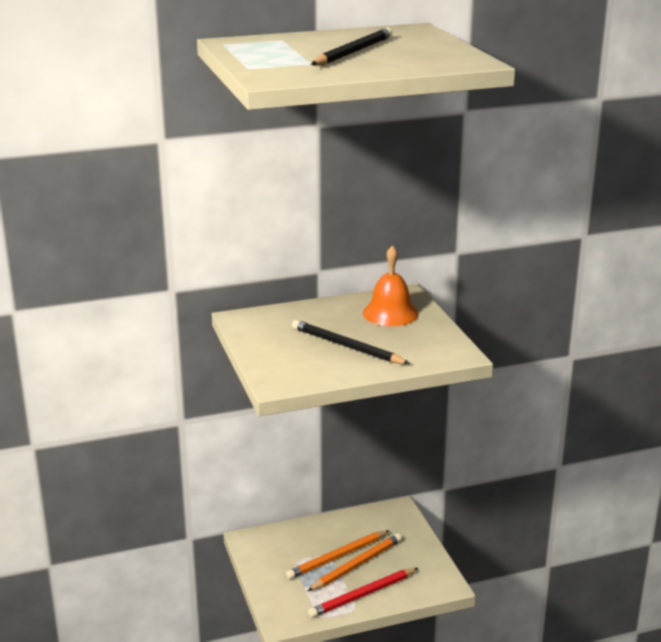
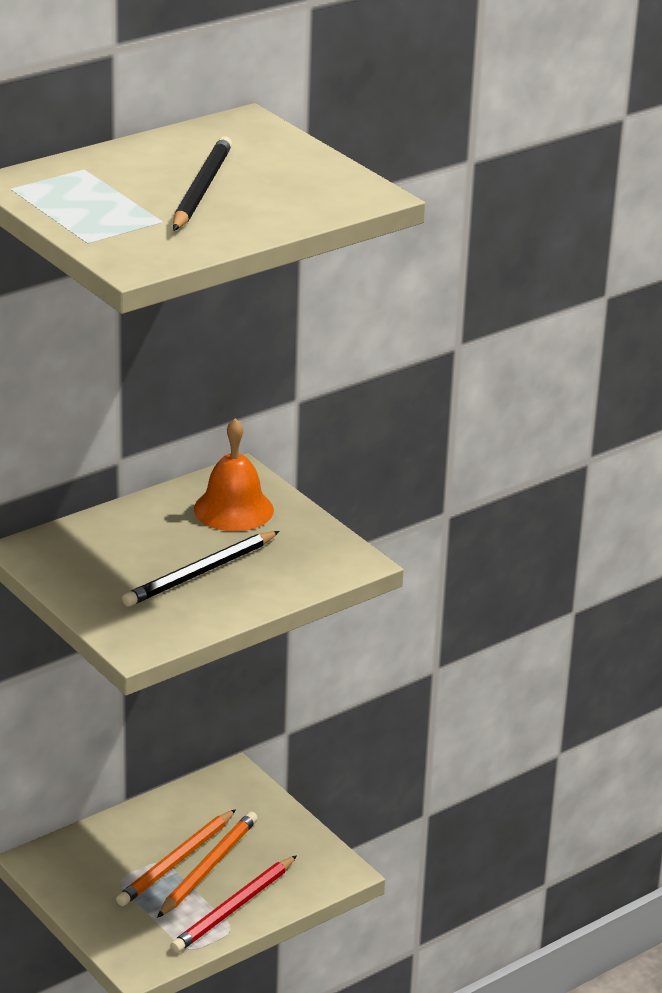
camera: 20 degrees left, 5 degrees up
(346, 346) = (200, 573): black pencil -> black pencil turned 60 degrees counterclockwise

